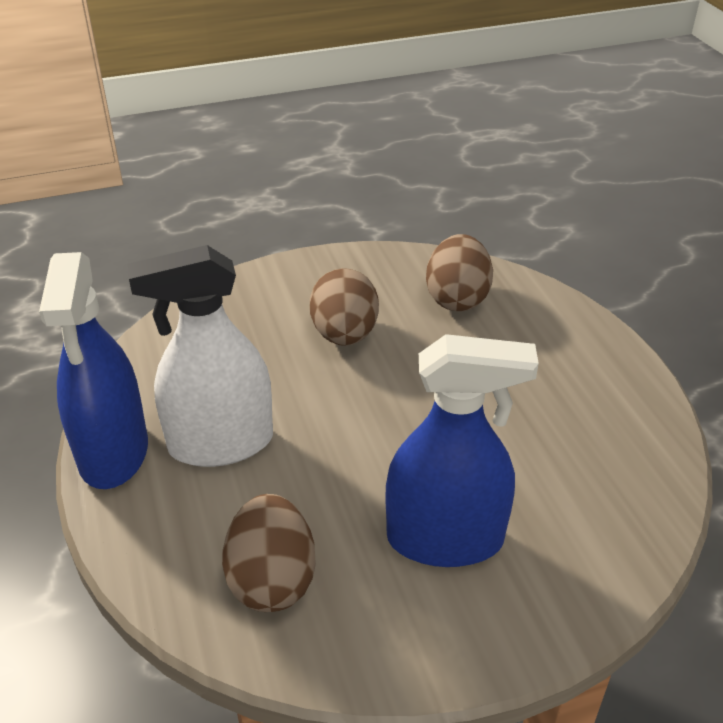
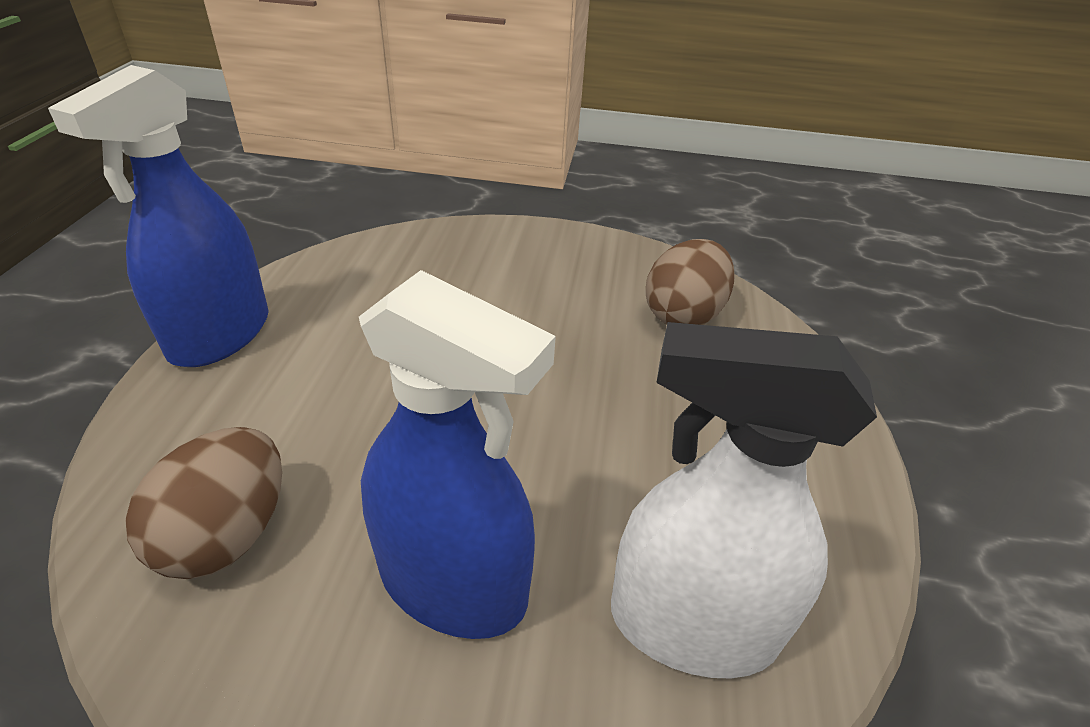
camera: 25 degrees right, 0 degrees up
(221, 443) = (319, 366): white spray bottle -> white spray bottle (692, 625)
(344, 335) = (533, 308): brown egg -> none

